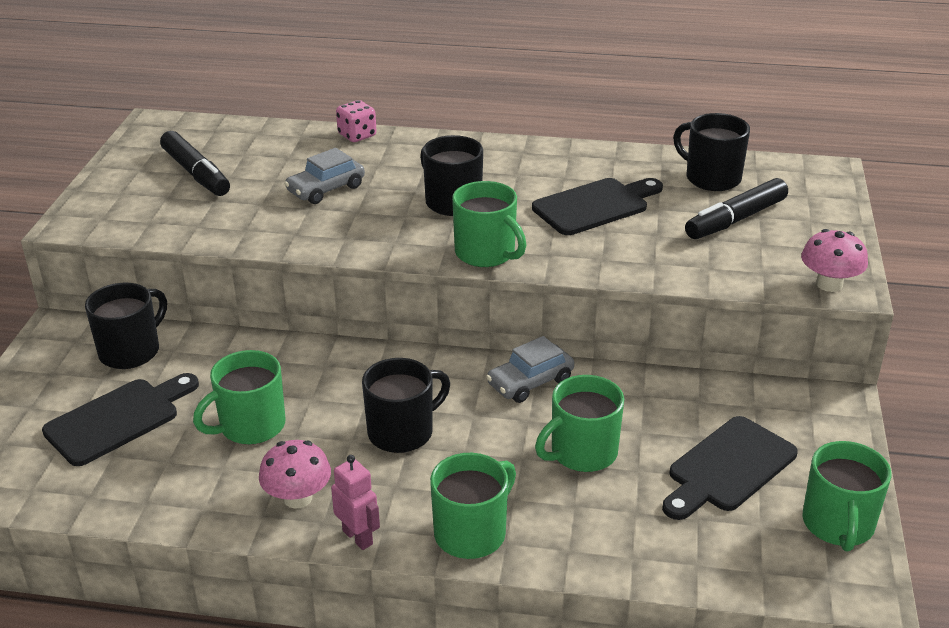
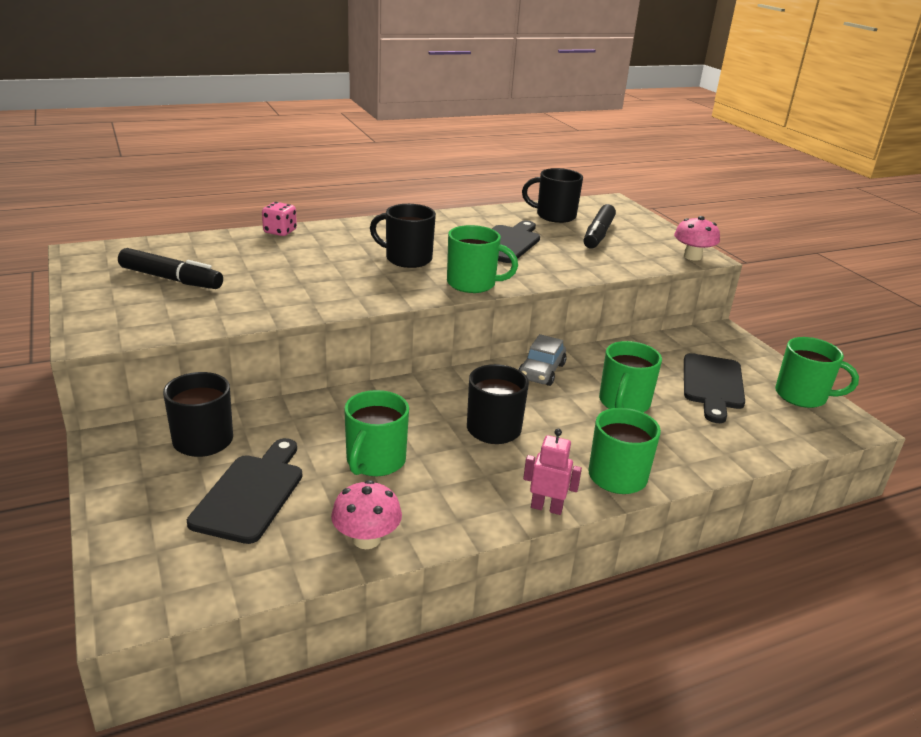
camera: 35 degrees left, 5 degrees down
(298, 498) = (471, 498): pink mushroom -> pink mushroom (366, 539)
(326, 189) = (300, 269): grey car -> none
(838, 524) = (802, 396): green mug -> green mug turned 45 degrees counterclockwise

